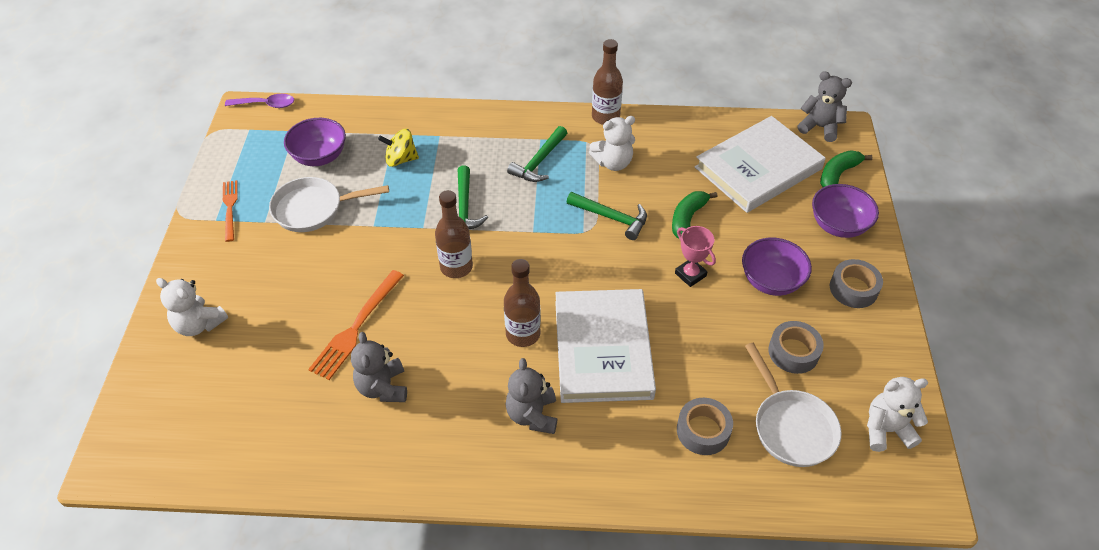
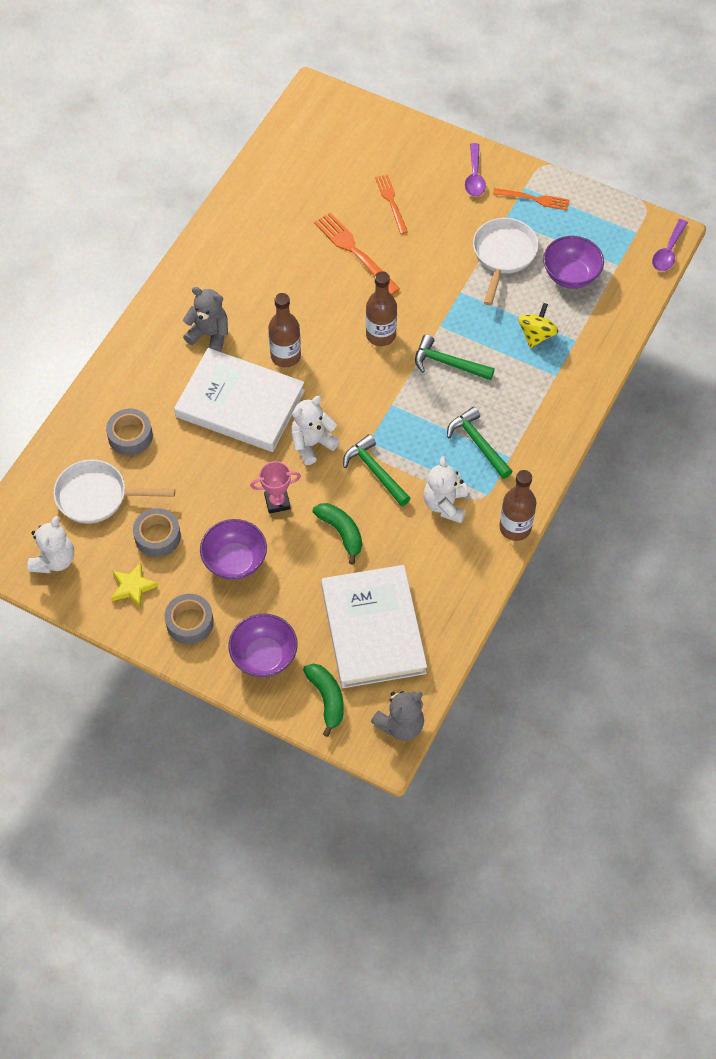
camera: 115 degrees right, 10 degrees up
(199, 324) = (412, 158): white teddy bear -> white teddy bear (312, 444)
(212, 263) = (474, 176): none -> purple spoon
(272, 321) = (391, 201): none -> orange fork
(383, 387) = (288, 252): grey teddy bear -> none
(611, 218) = (375, 471): green hammer -> green hammer turned 90 degrees clockwise
(857, 348) = (133, 587): none -> yellow star

